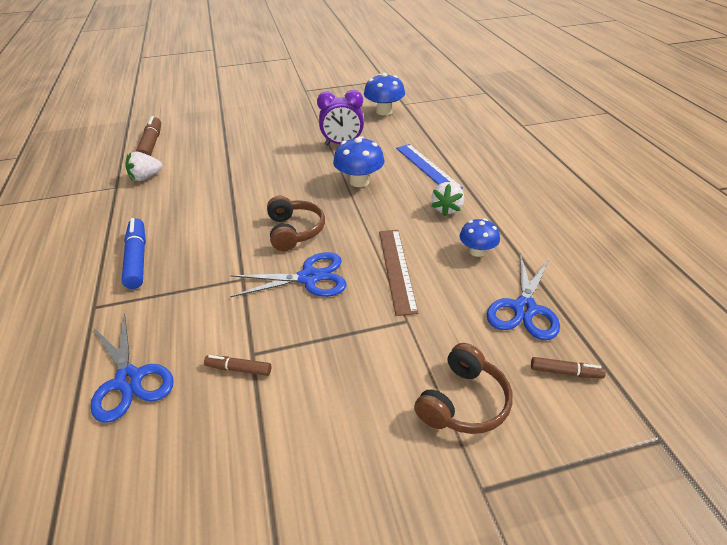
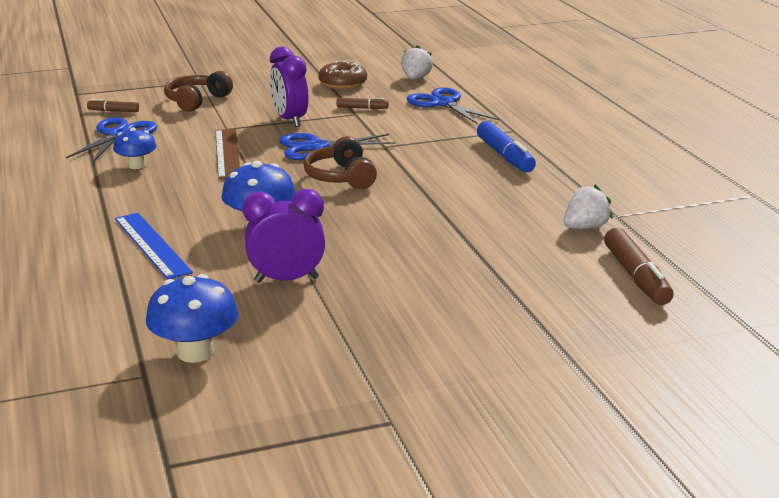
camera: 175 degrees right, 15 degrees down
(243, 464) = (343, 84): none -> brown donut
(333, 337) = (290, 120): none -> purple clock
(447, 209) = (149, 198): white strawberry -> white strawberry (415, 78)

